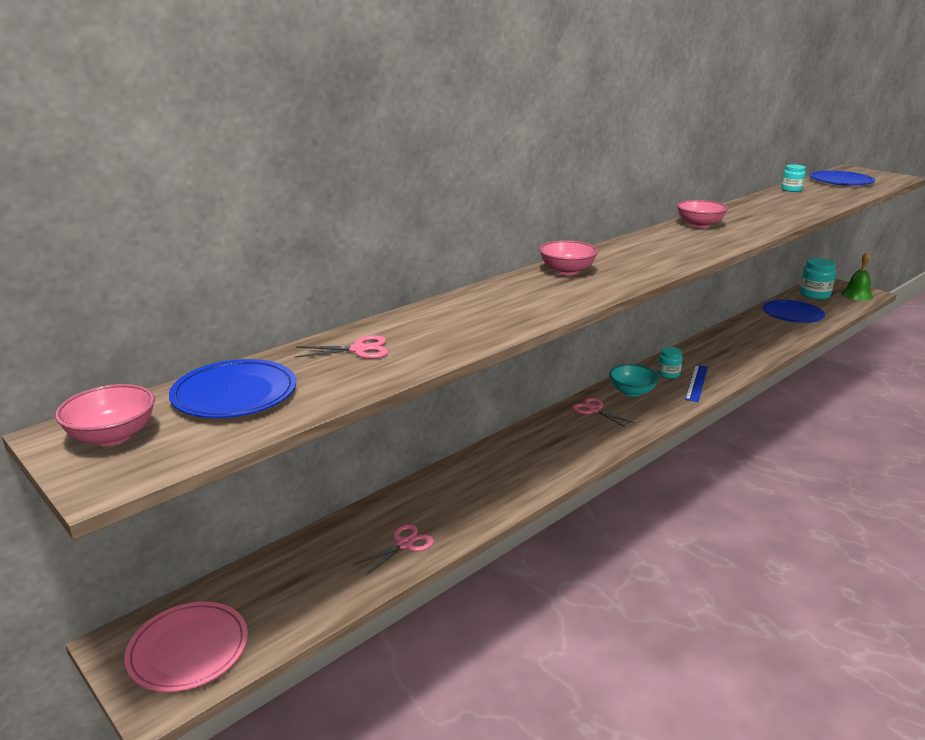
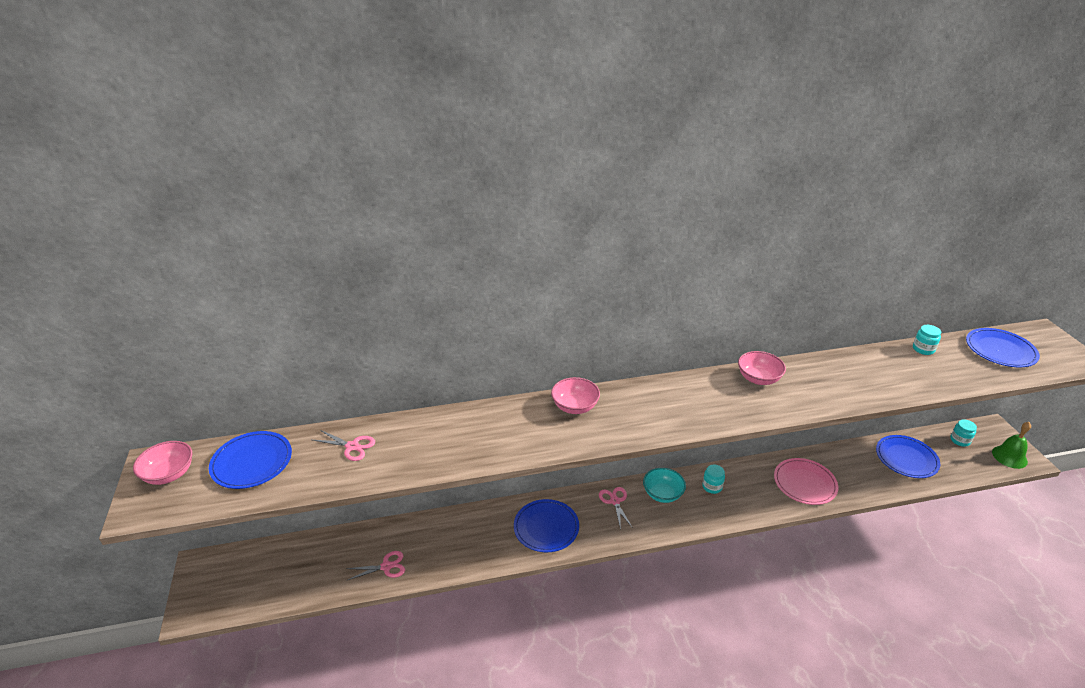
camera: 30 degrees right, 10 degrees up
(188, 649) = (224, 586): pink plate -> pink plate (804, 483)
(550, 450) = (546, 527): none -> blue plate
(696, 383) = (726, 506): blue ruler -> none
(814, 294) = (960, 440): turquoise jar -> turquoise jar, size x0.60

